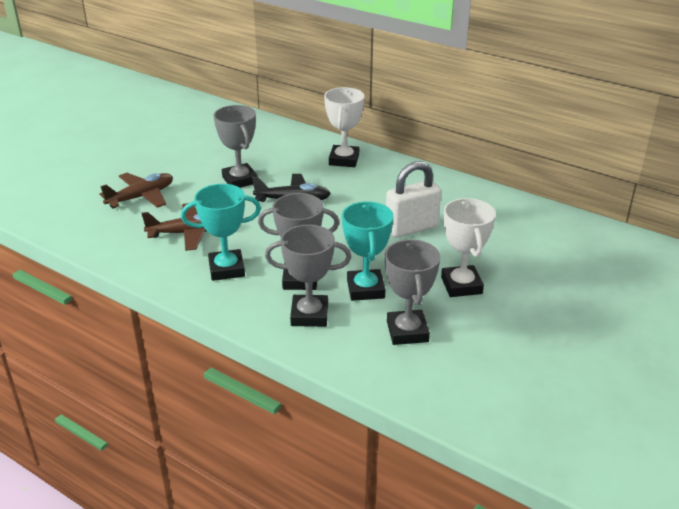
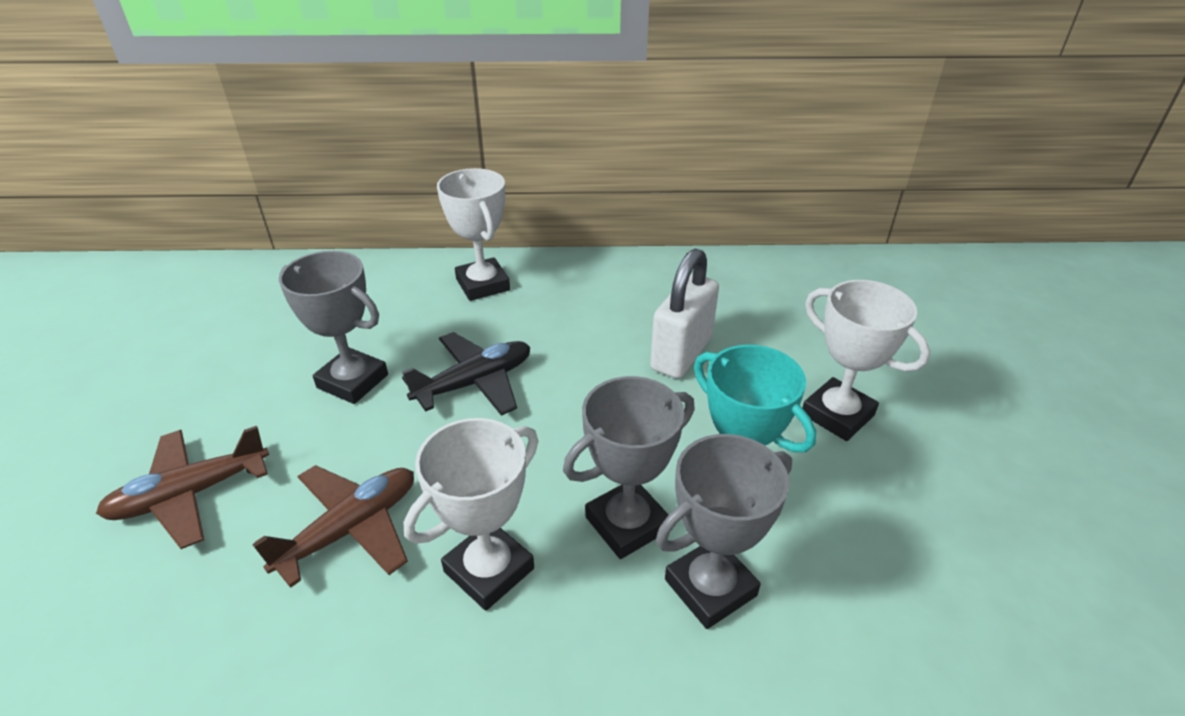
camera: 35 degrees left, 5 degrees up
(141, 197) = (190, 494): brown plane -> brown plane turned 135 degrees counterclockwise
(226, 269) = (489, 570): turquoise trophy -> white trophy
(407, 331) = (866, 534): grey trophy -> none

